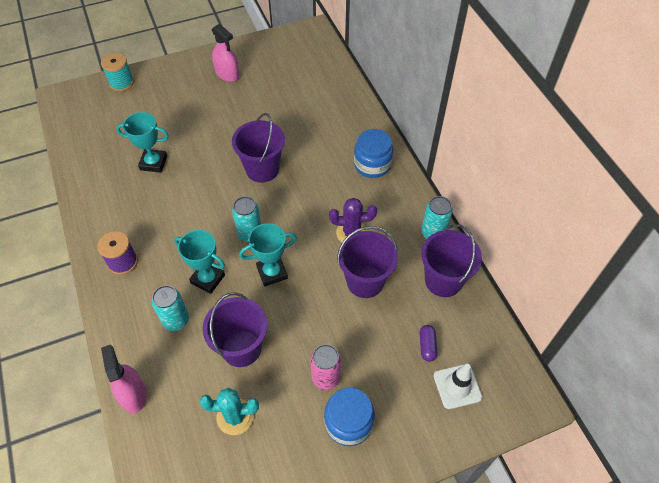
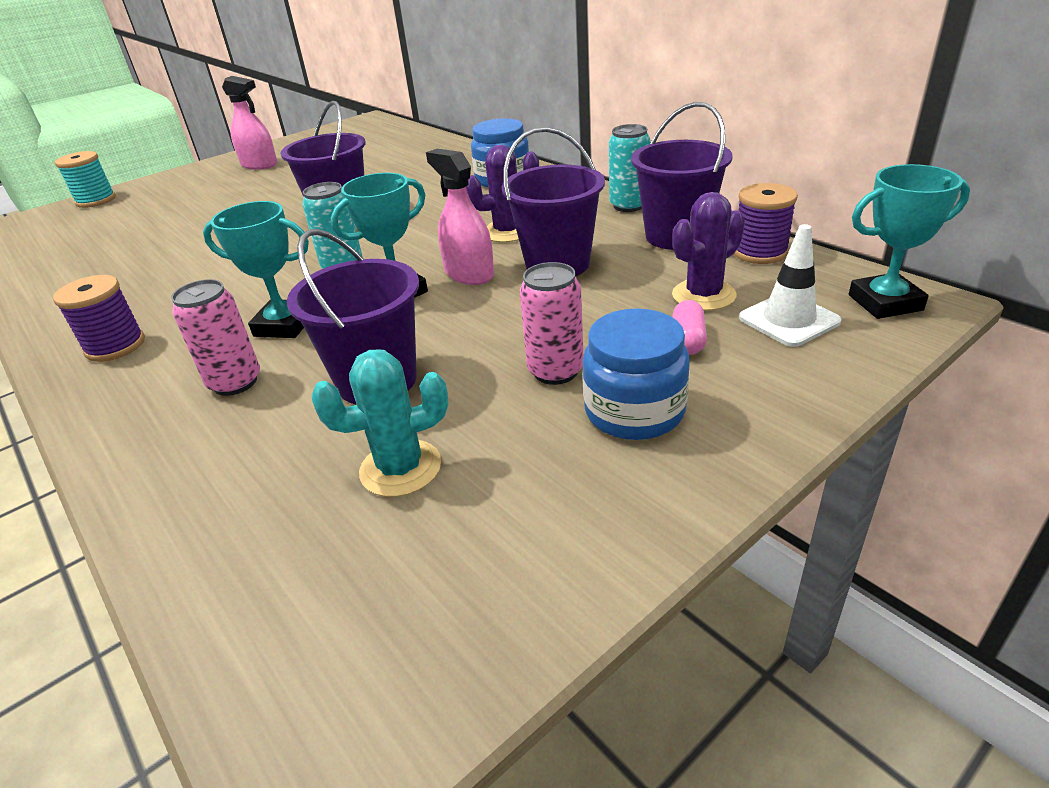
camera: 15 degrees left, 20 degrees down
(133, 394) = (159, 501): pink spray bottle -> pink spray bottle (469, 273)
(153, 163) = (159, 247): turquoise trophy -> turquoise trophy (885, 302)
(176, 320) = (235, 382): turquoise can -> pink can
(399, 380) = (688, 340): none -> pink capsule
(427, 346) = (703, 295): purple capsule -> purple cactus
(479, 318) = (760, 252): none -> purple spool

